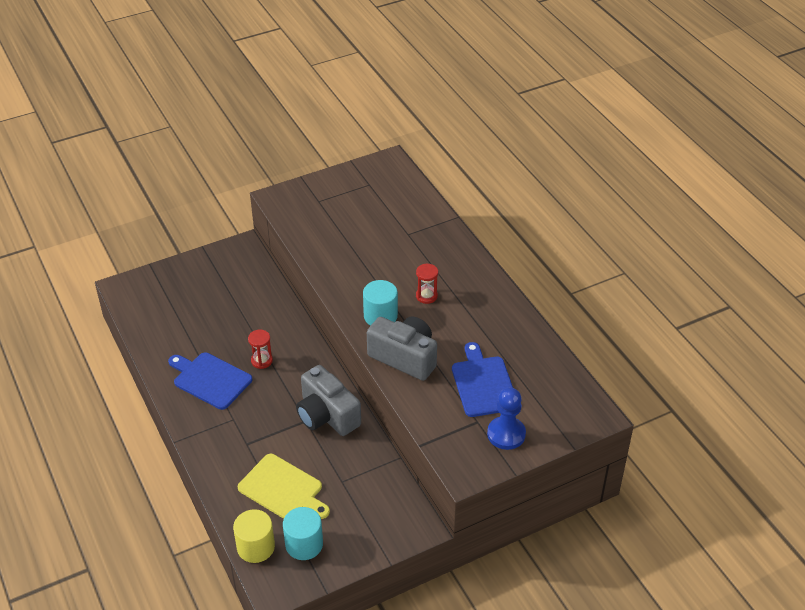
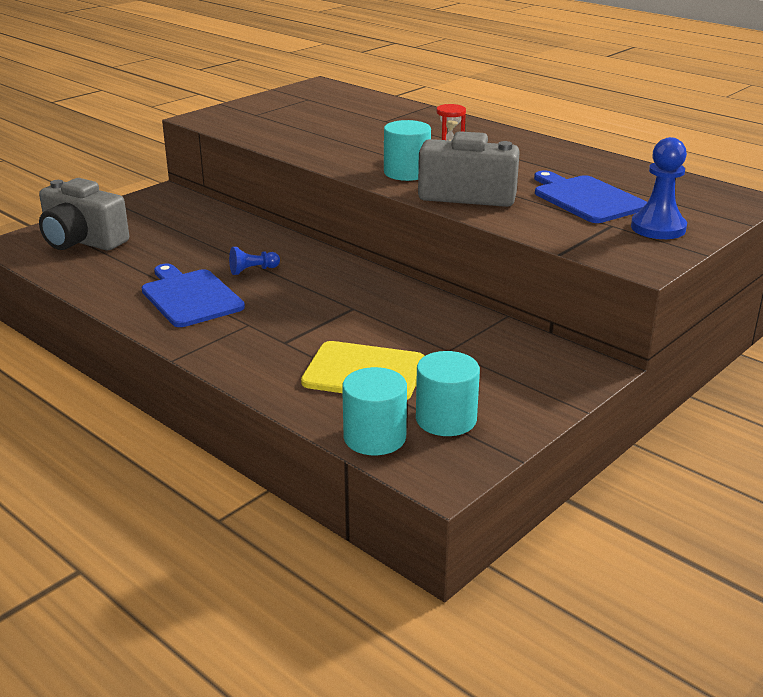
camera: 20 degrees left, 15 degrees down
(210, 379) = (190, 297): blue cutting board -> blue cutting board turned 45 degrees clockwise
(256, 547) = (374, 437): yellow cylinder -> turquoise cylinder
(261, 361) = (253, 270): red hourglass -> blue pawn
(327, 415) = (378, 299): grey camera -> grey camera (82, 241)

